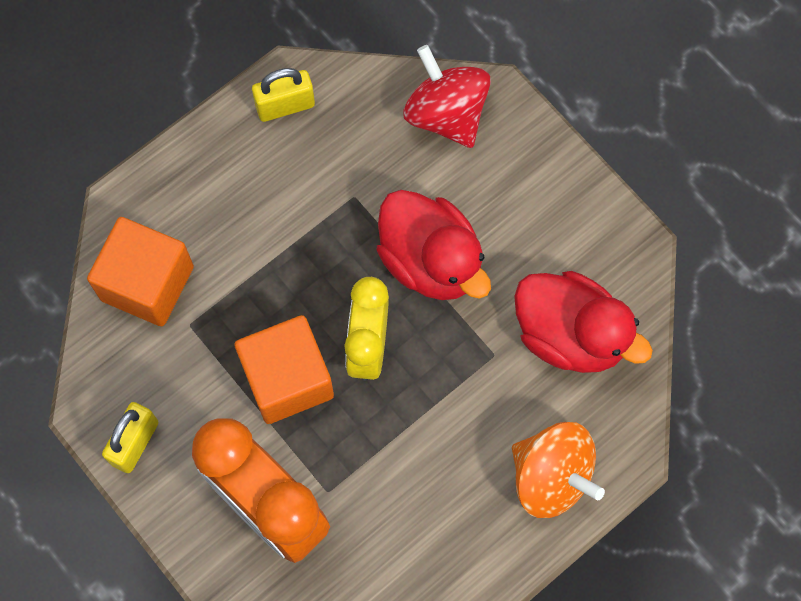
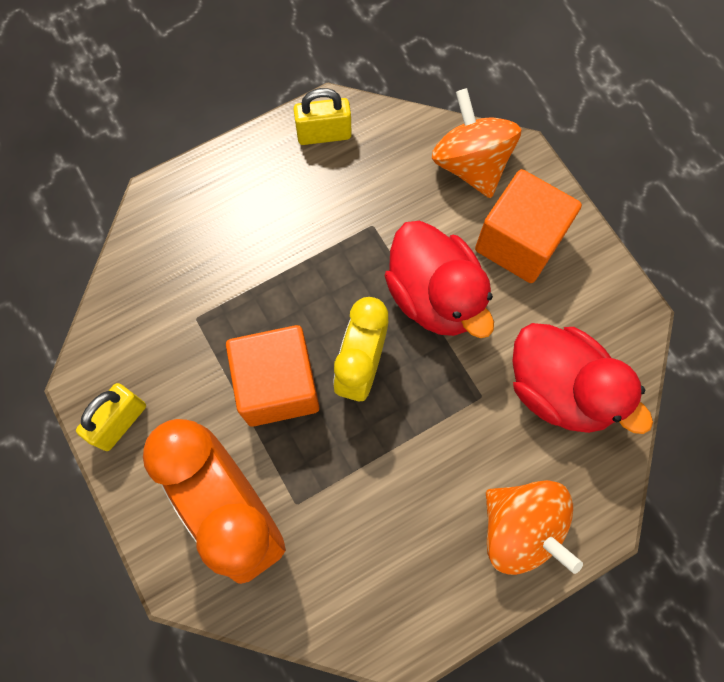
camera: 10 degrees right, 0 degrees up
(147, 283) = (165, 273): orange cube -> orange cube (519, 242)
(446, 114) = (471, 164): red spinning top -> orange spinning top

